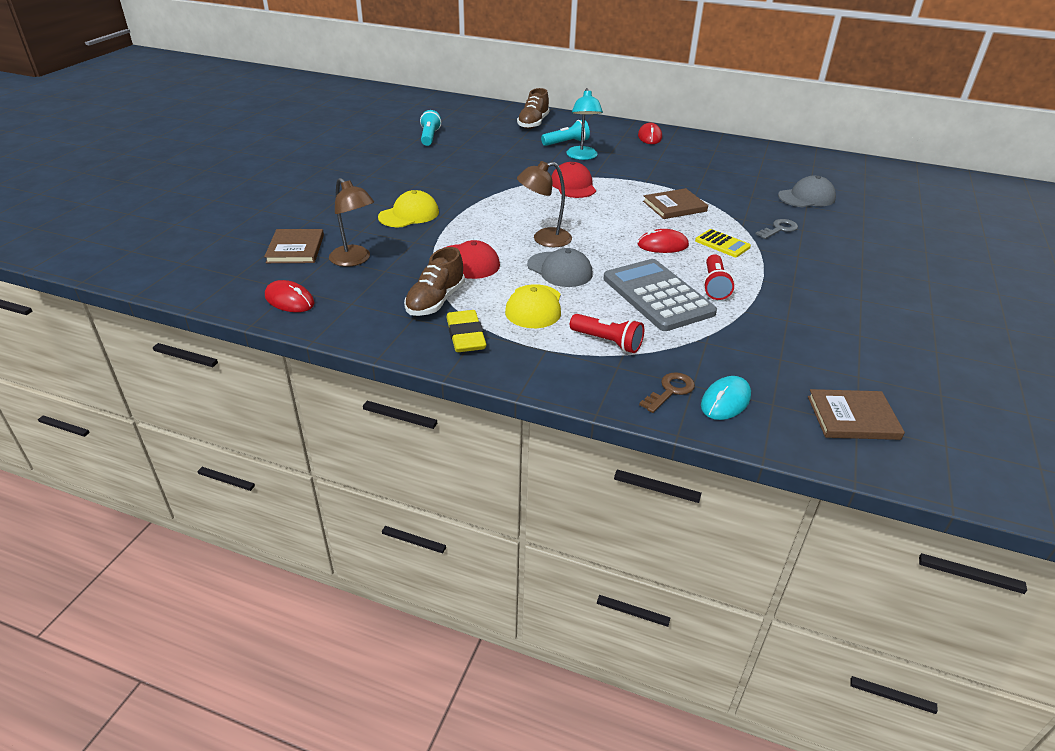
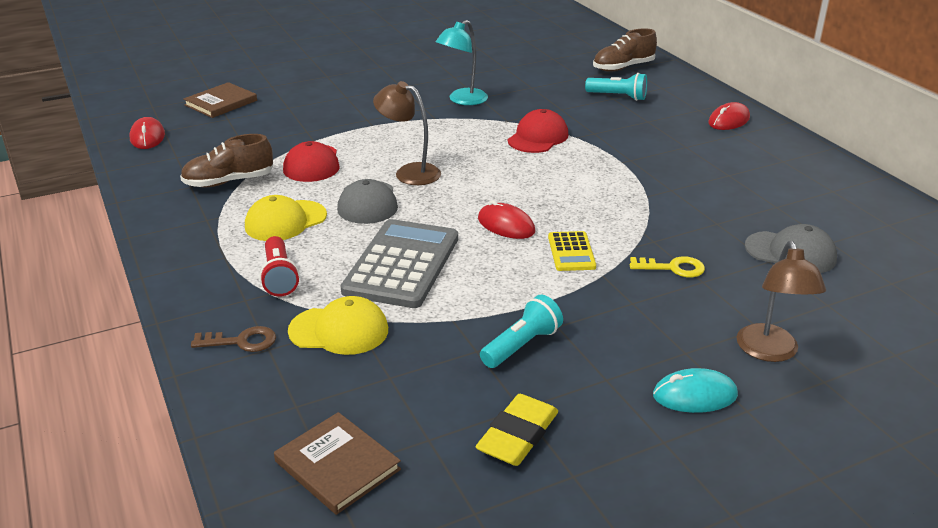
camera: 45 degrees right, 5 degrees down
(354, 260) = (240, 127): brown lamp -> brown lamp (770, 352)
(409, 214) = (346, 109): yellow cap -> yellow cap (339, 330)
(429, 137) = (495, 50): turquoise flashlight -> turquoise flashlight (521, 345)
(465, 336) = (195, 216): yellow eraser -> yellow eraser (517, 435)
(582, 157) = (606, 115): turquoise lamp -> turquoise lamp (462, 100)
(674, 206) = (601, 196): brown book -> none
(714, 286) = (474, 284): red flashlight -> none
(725, 401) = (264, 377): turquoise mouse -> turquoise mouse (694, 395)
(779, 229) = (672, 268): grey key -> yellow key

